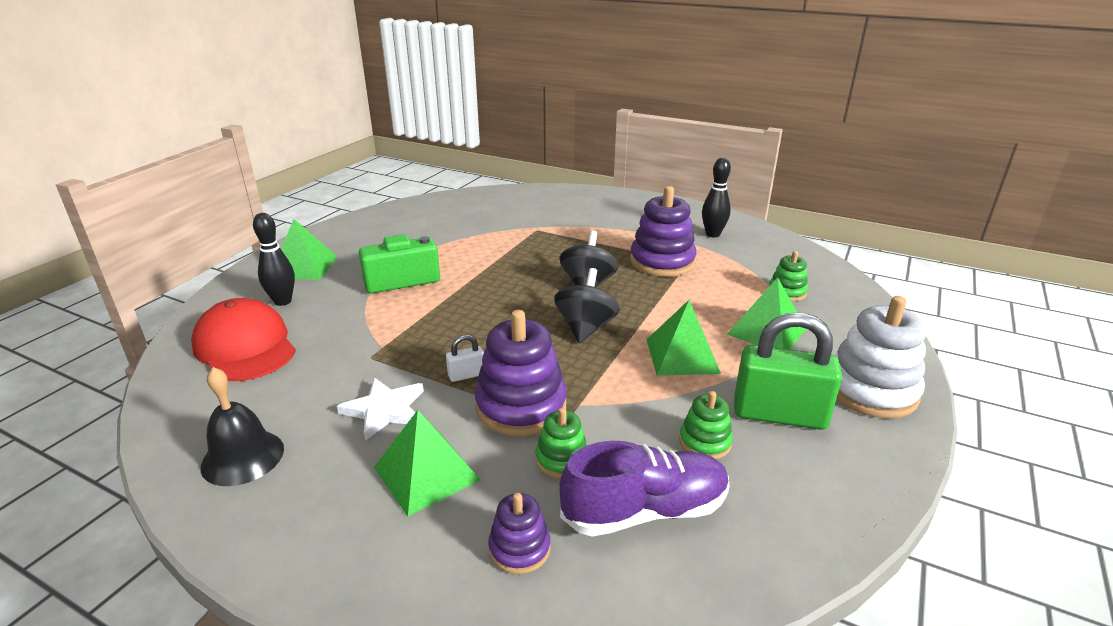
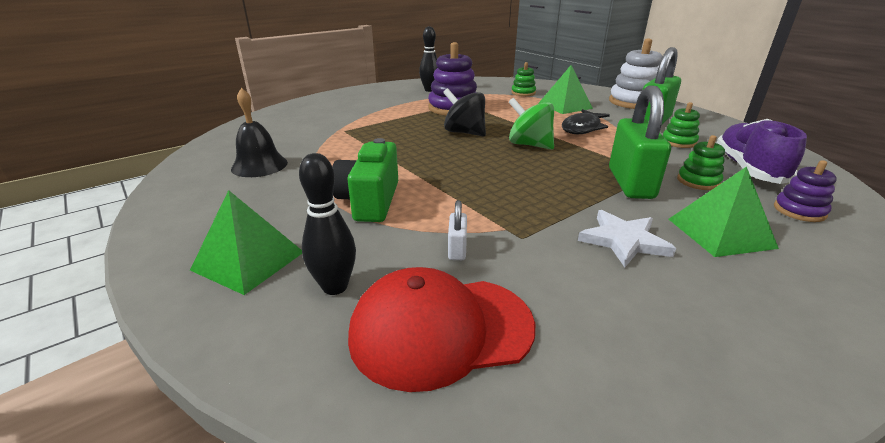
camera: 65 degrees left, 0 degrees up
(242, 457) = (703, 343): black bell -> black bell (259, 165)
(467, 375) = (577, 196): white padlock -> white padlock (457, 249)
(521, 406) = (630, 183): purple stacking toy -> green padlock
(585, 328) = (529, 145): black spinning top -> green spinning top
(682, 356) = (582, 128): green pyramid -> black fish

